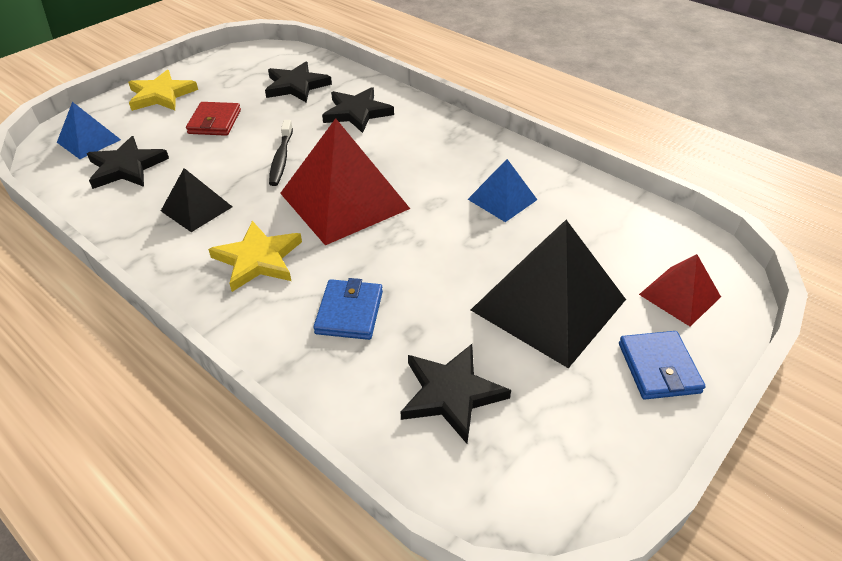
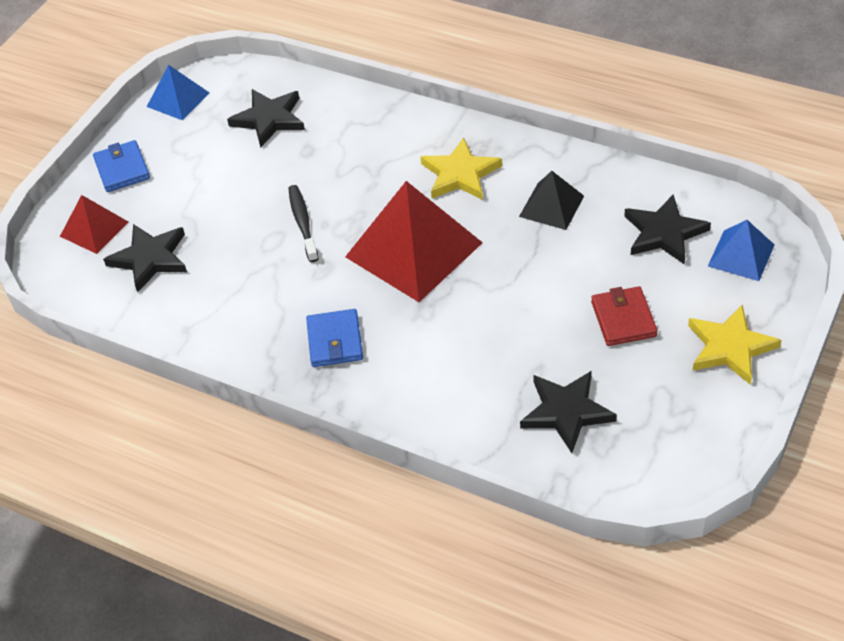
camera: 170 degrees right, 5 degrees up
(281, 159) = (508, 284): black toothbrush -> black toothbrush (303, 223)
(349, 312) = (362, 152): blue wallet -> blue wallet (335, 341)
(357, 112) = (458, 379): black star -> black star (150, 259)
(502, 199) = (254, 290): blue pyramid -> blue pyramid (178, 99)
(548, 304) = (204, 195): black pyramid -> none

